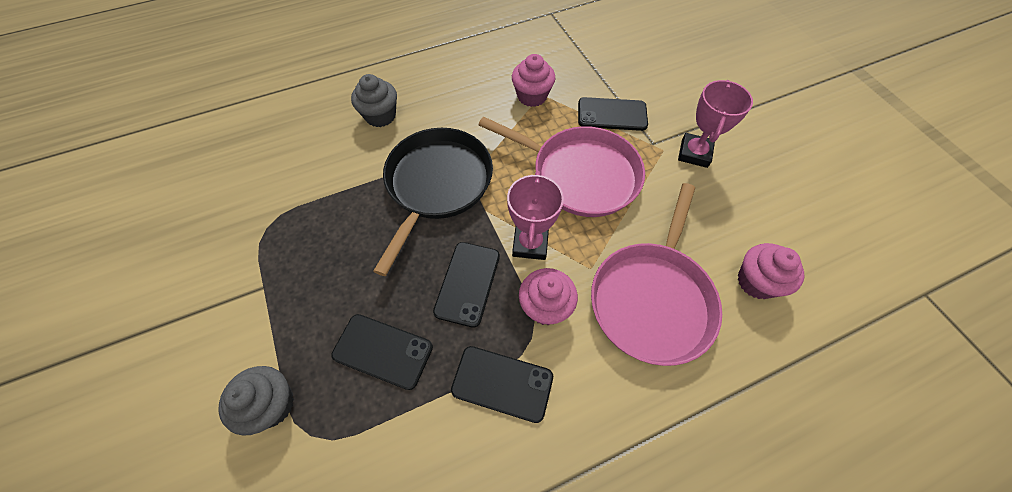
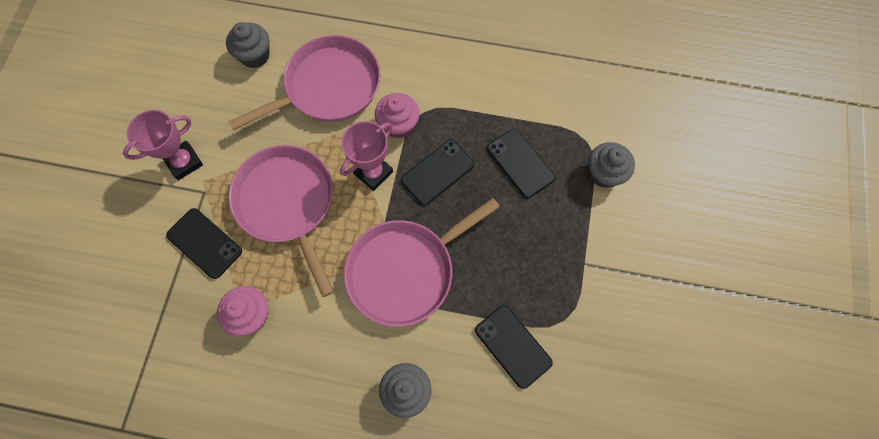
camera: 145 degrees left, 10 degrees up
(437, 184) = (405, 271): black pan -> pink pan
(502, 383) = (458, 100): black phone -> black phone (513, 346)
(756, 281) = (255, 55): pink cupcake -> grey cupcake

